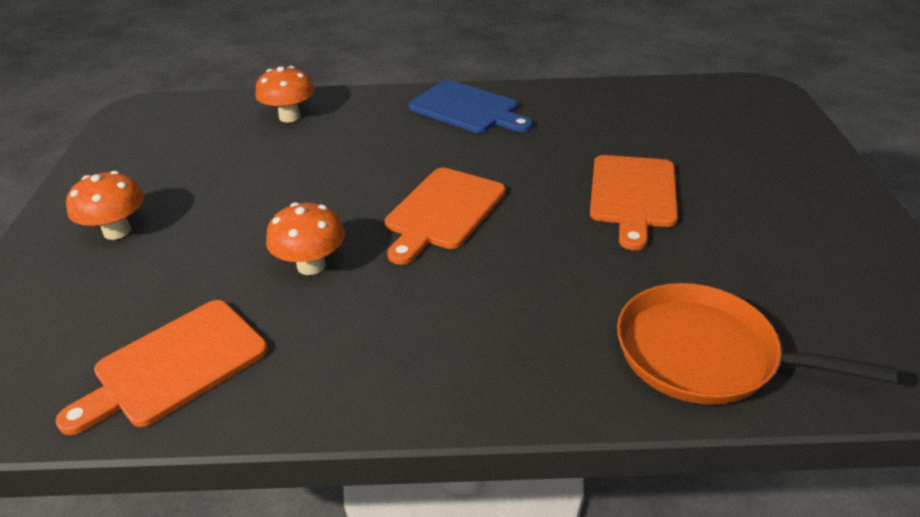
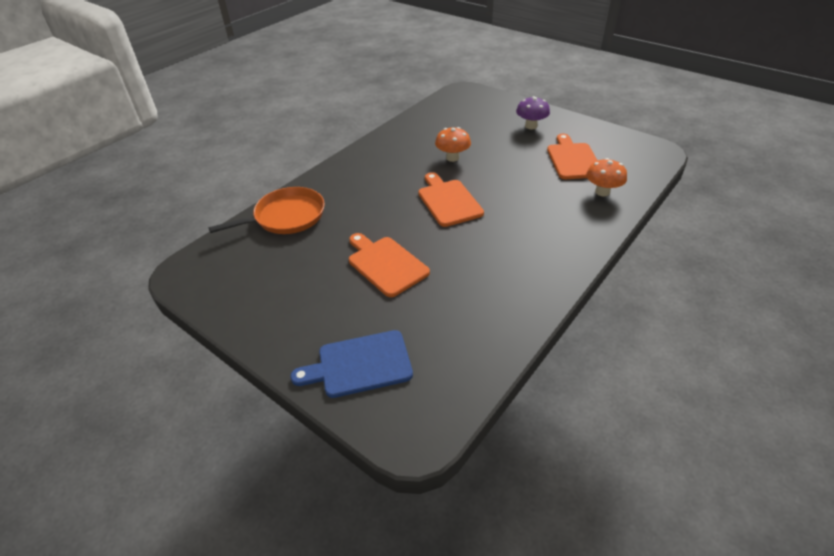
camera: 130 degrees right, 5 degrees up
(117, 231) = (531, 126): orange mushroom -> purple mushroom
(174, 365) = (433, 122): orange cutting board -> orange cutting board (573, 159)
(467, 109) = (546, 258): blue cutting board -> blue cutting board (359, 364)

